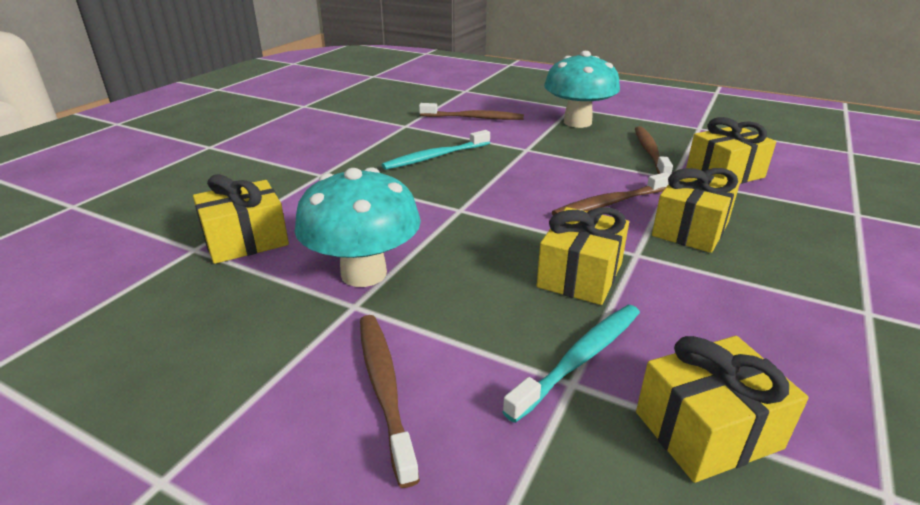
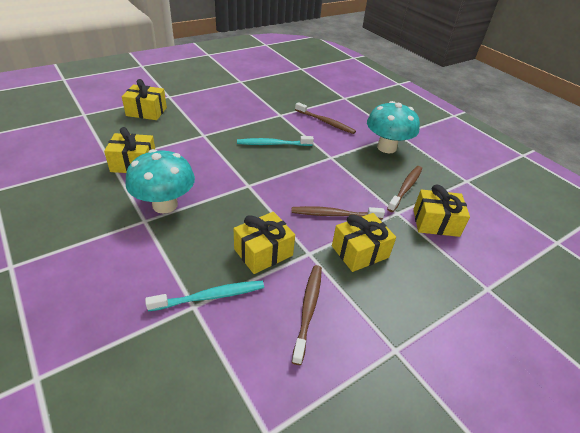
camera: 25 degrees right, 10 degrees up
(385, 389) = (116, 268): brown toothbrush -> brown toothbrush (308, 310)
(707, 430) = (224, 360): yellow gift -> yellow gift (146, 112)

